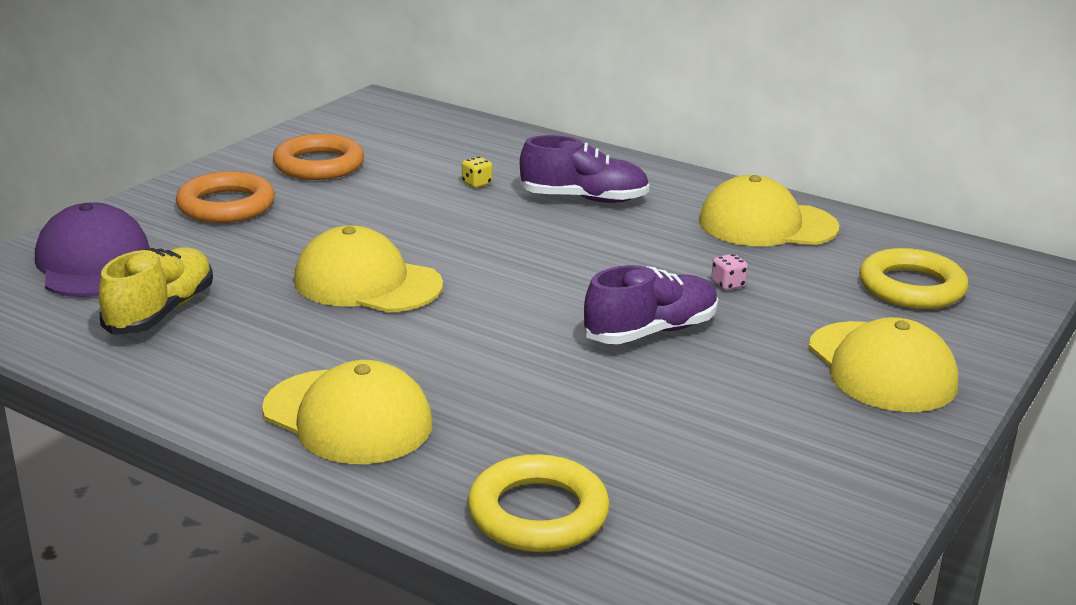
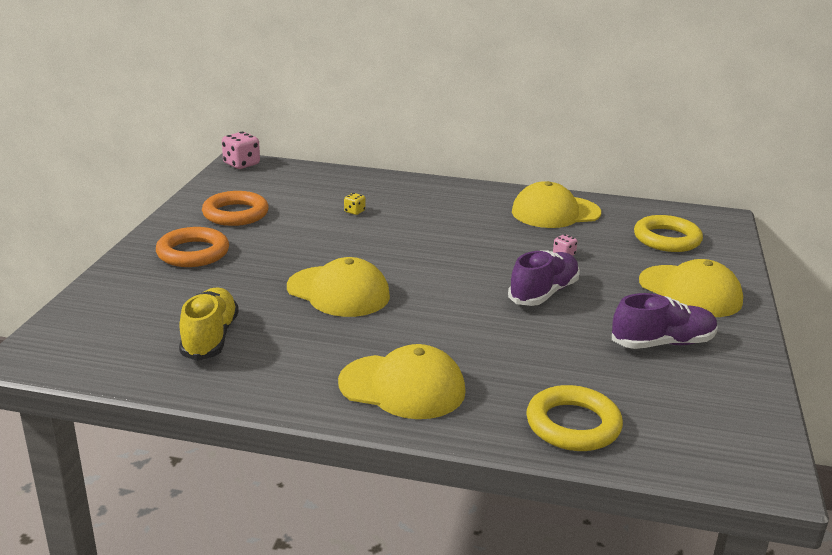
camera: 20 degrees left, 0 degrees up
(94, 263) = (129, 310): purple cap -> none
(367, 283) = (338, 292): yellow cap -> yellow cap turned 150 degrees counterclockwise
(379, 103) = (241, 164): none -> pink dice
(584, 199) = (432, 212): purple shoe -> purple shoe (662, 343)

